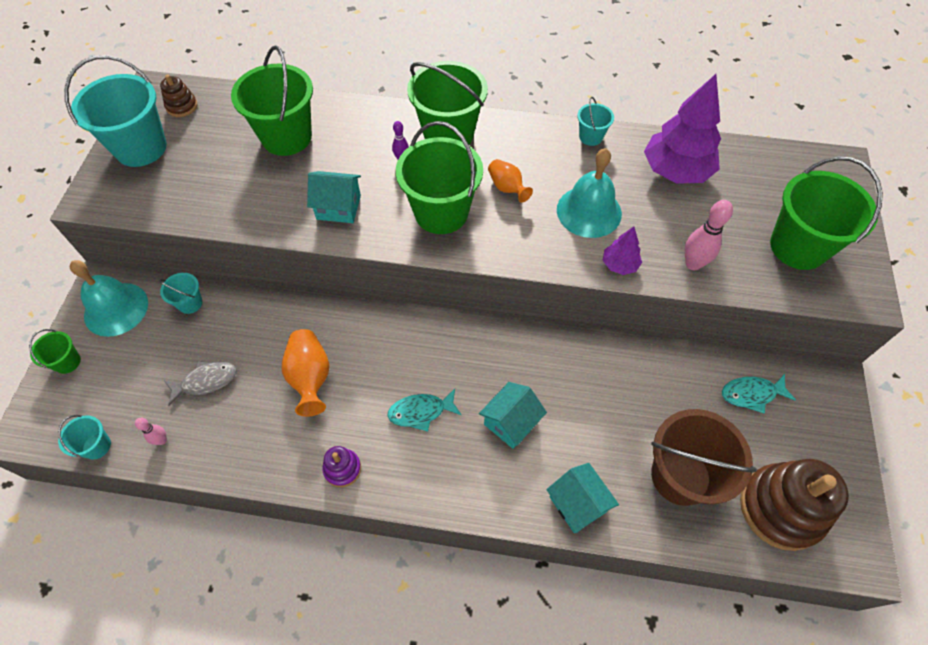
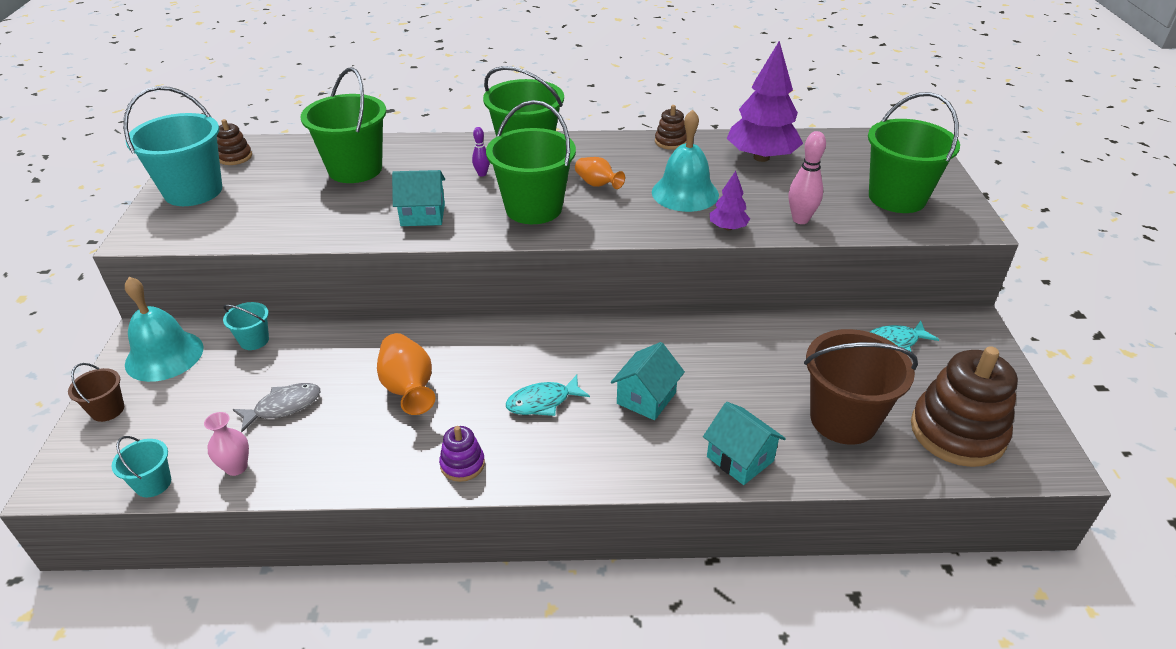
camera: 10 degrees left, 20 degrees down
(67, 362) = (107, 410): green bucket -> brown bucket
(162, 440) = (236, 467): pink bowling pin -> pink vase
(591, 137) = (670, 142): turquoise bucket -> brown stacking toy

